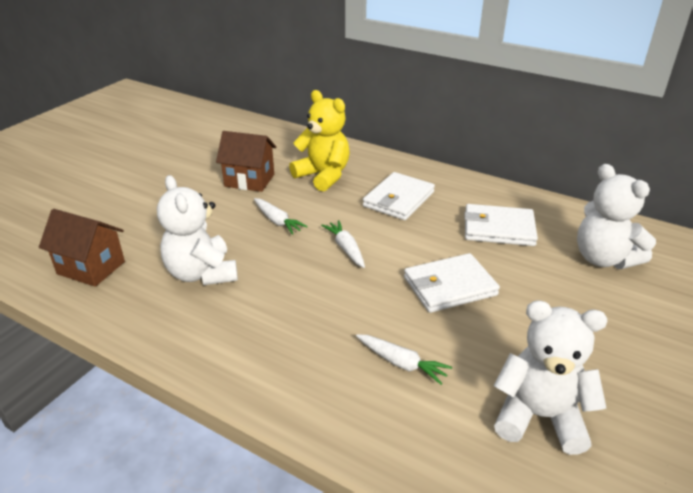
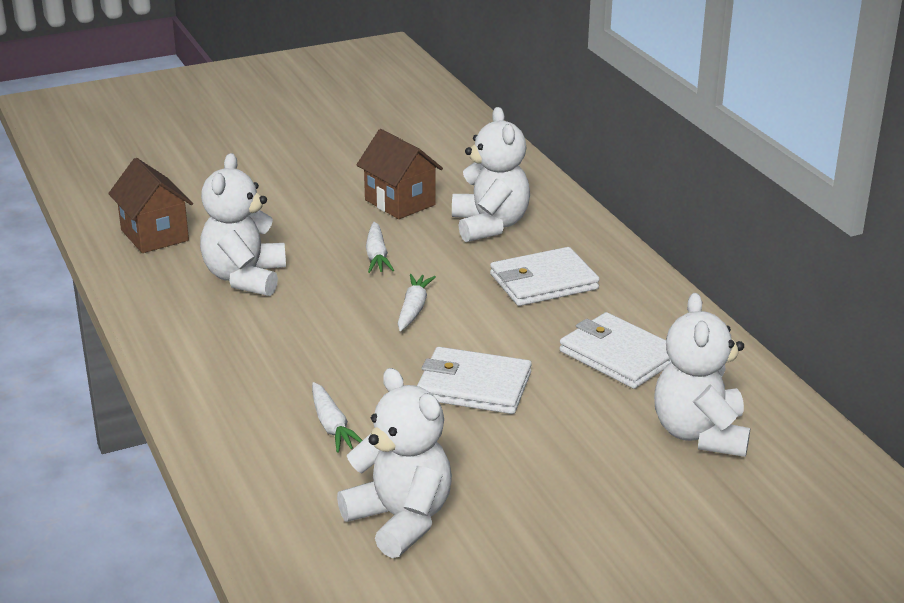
camera: 35 degrees right, 5 degrees down
(323, 176) = (490, 225): yellow teddy bear -> white teddy bear

